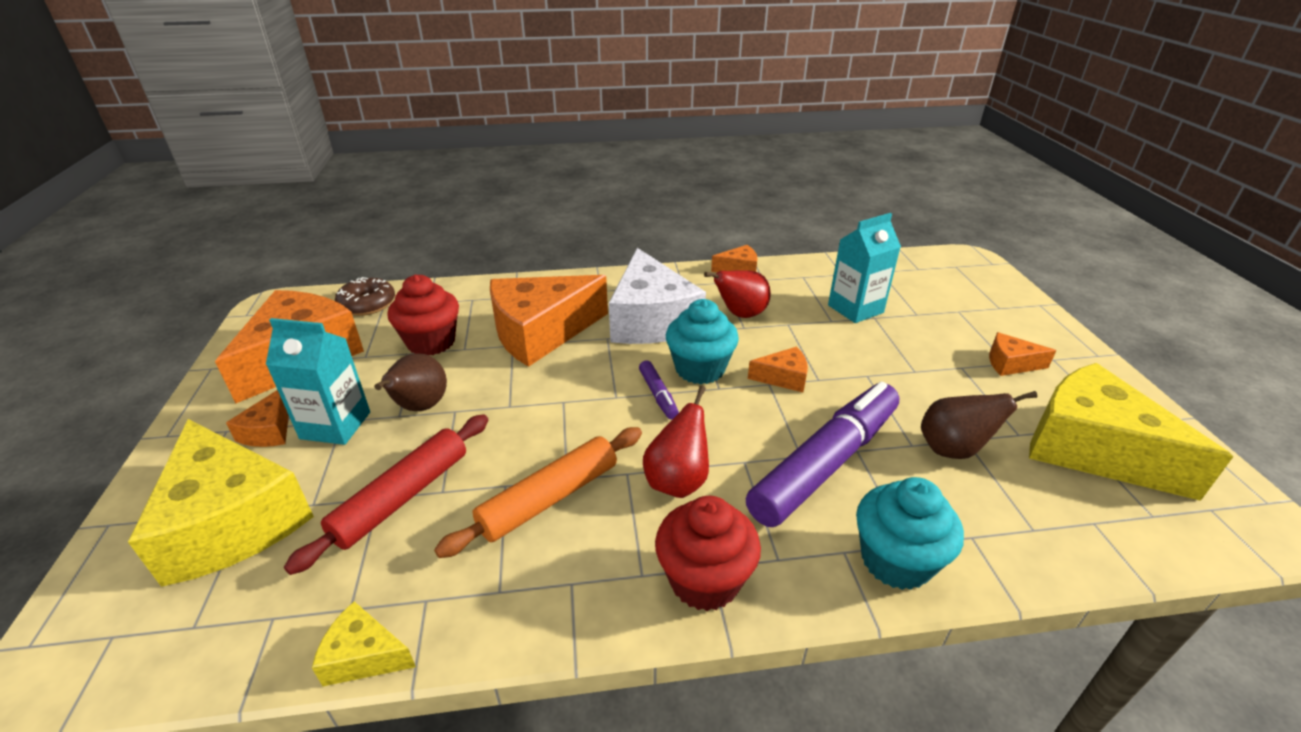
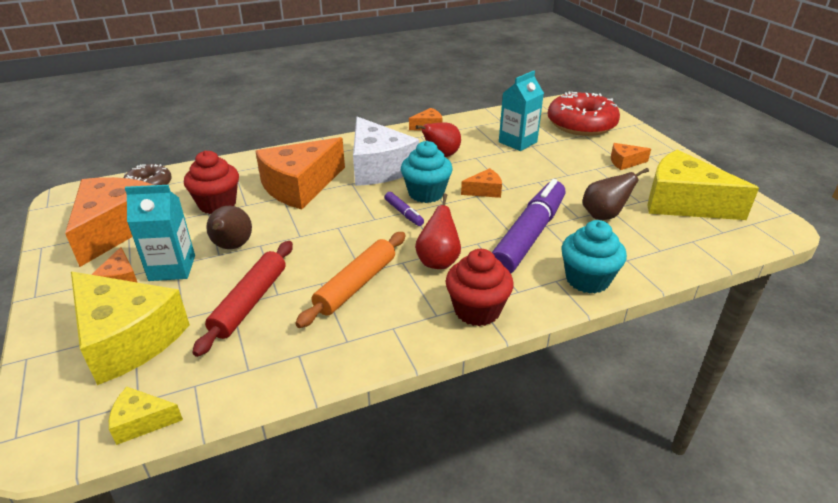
camera: 15 degrees left, 0 degrees up
(364, 656) = (273, 391): yellow cheese -> yellow cheese (142, 422)
(958, 294) = (581, 124): none -> red donut

